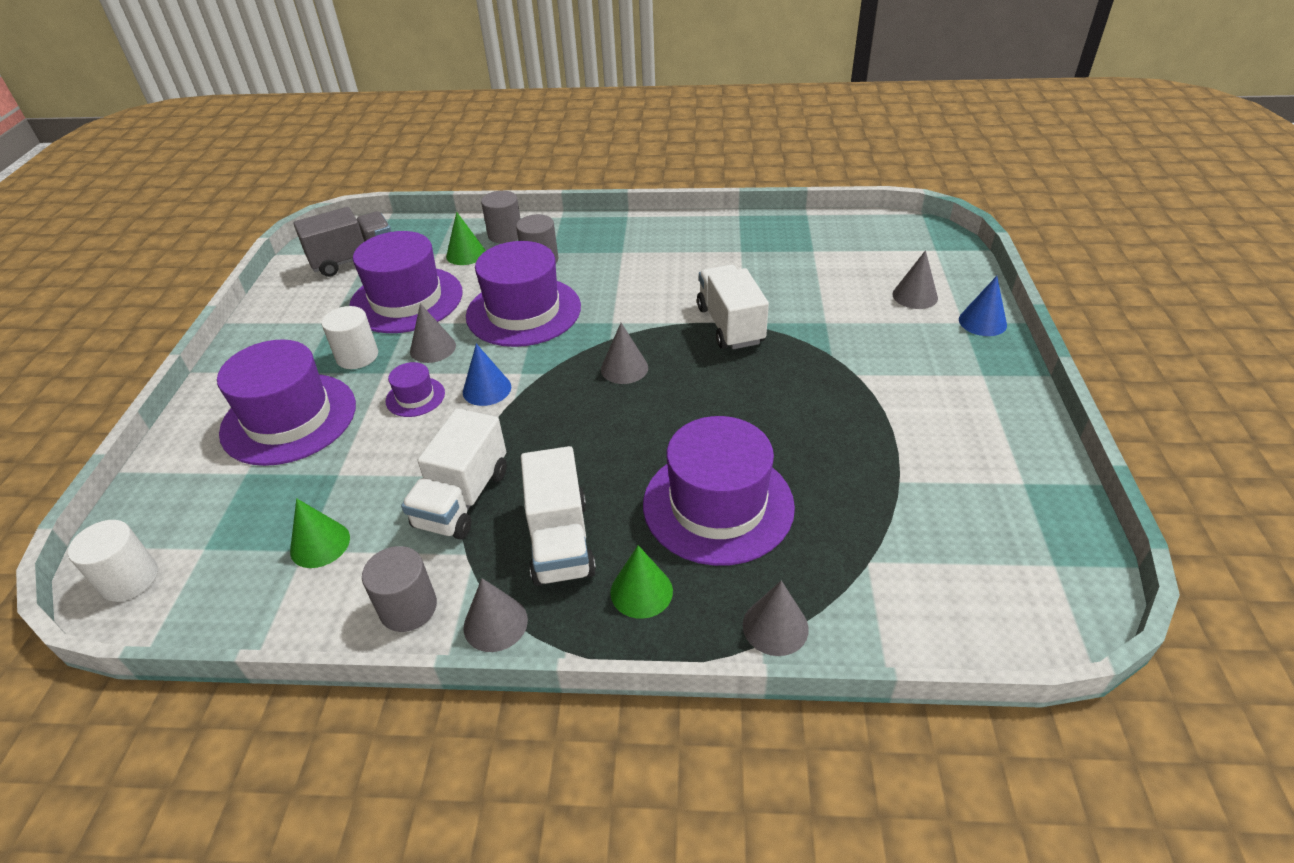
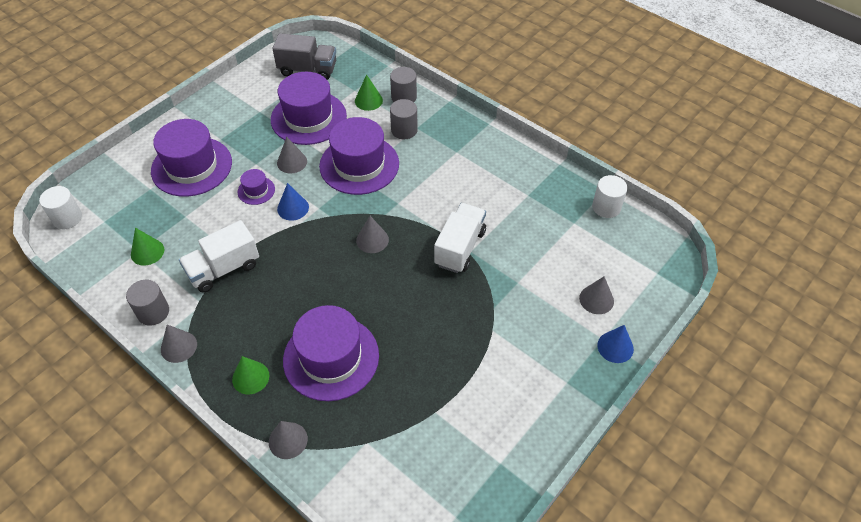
camera: 35 degrees right, 10 degrees up
(357, 356) = (252, 144): white cylinder -> white cylinder (606, 207)
(560, 541) = (242, 324): white truck -> none

